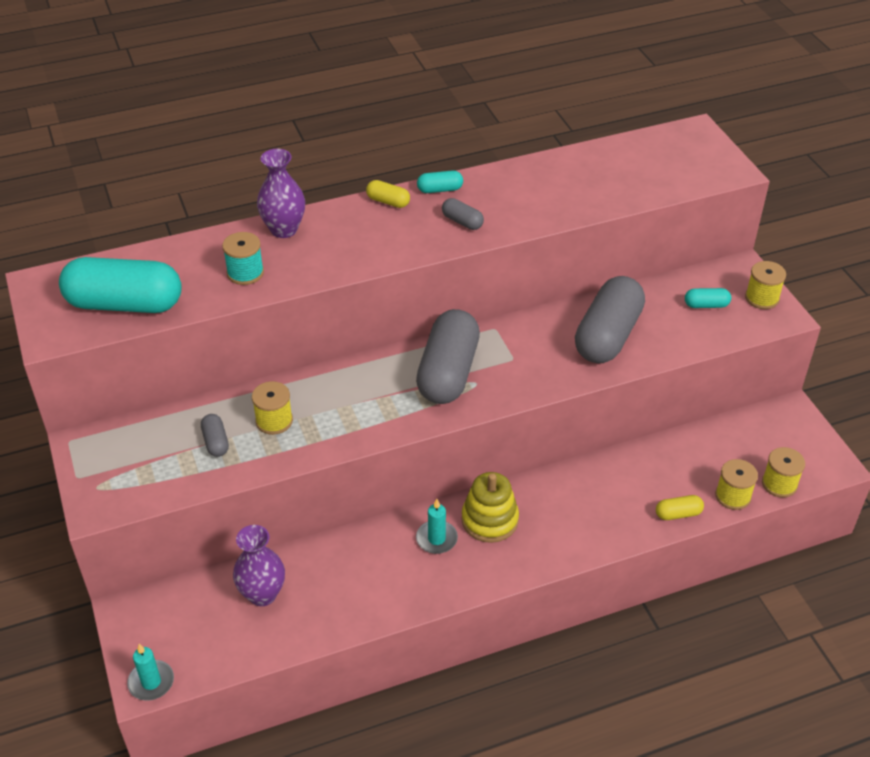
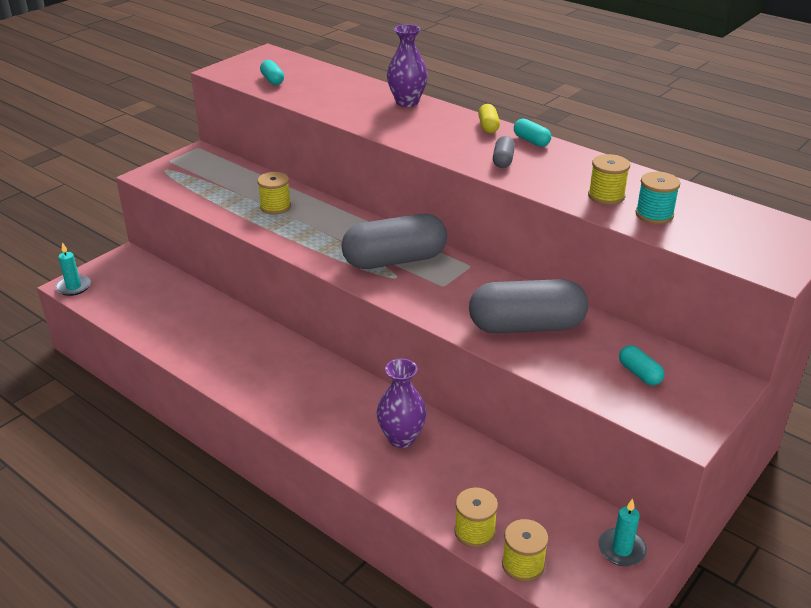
camera: 60 degrees right, 10 degrees down
(124, 304) = (272, 80): turquoise capsule -> turquoise capsule, size x0.43
(215, 442) = (237, 193): grey capsule -> none
(245, 273) = (345, 104): turquoise spool -> turquoise spool (654, 214)
(262, 594) = (173, 302): purple vase -> purple vase (401, 438)
(436, 539) = (280, 362): turquoise candle -> turquoise candle (621, 549)
(489, 520) = (320, 383): yellow stacking toy -> none
(678, 514) = (418, 498): yellow capsule -> none
(762, 298) = (697, 409): yellow spool -> yellow spool (606, 196)

